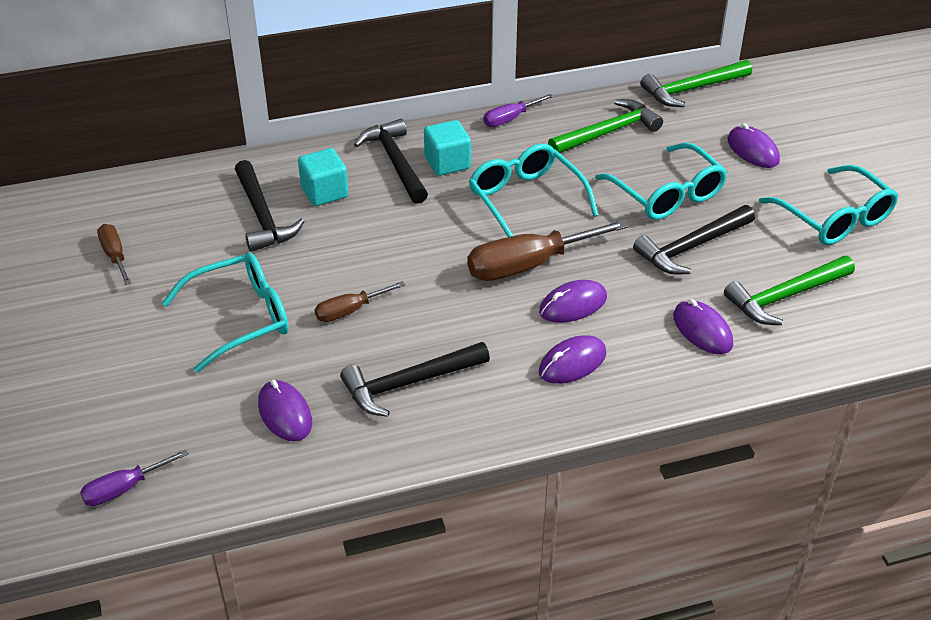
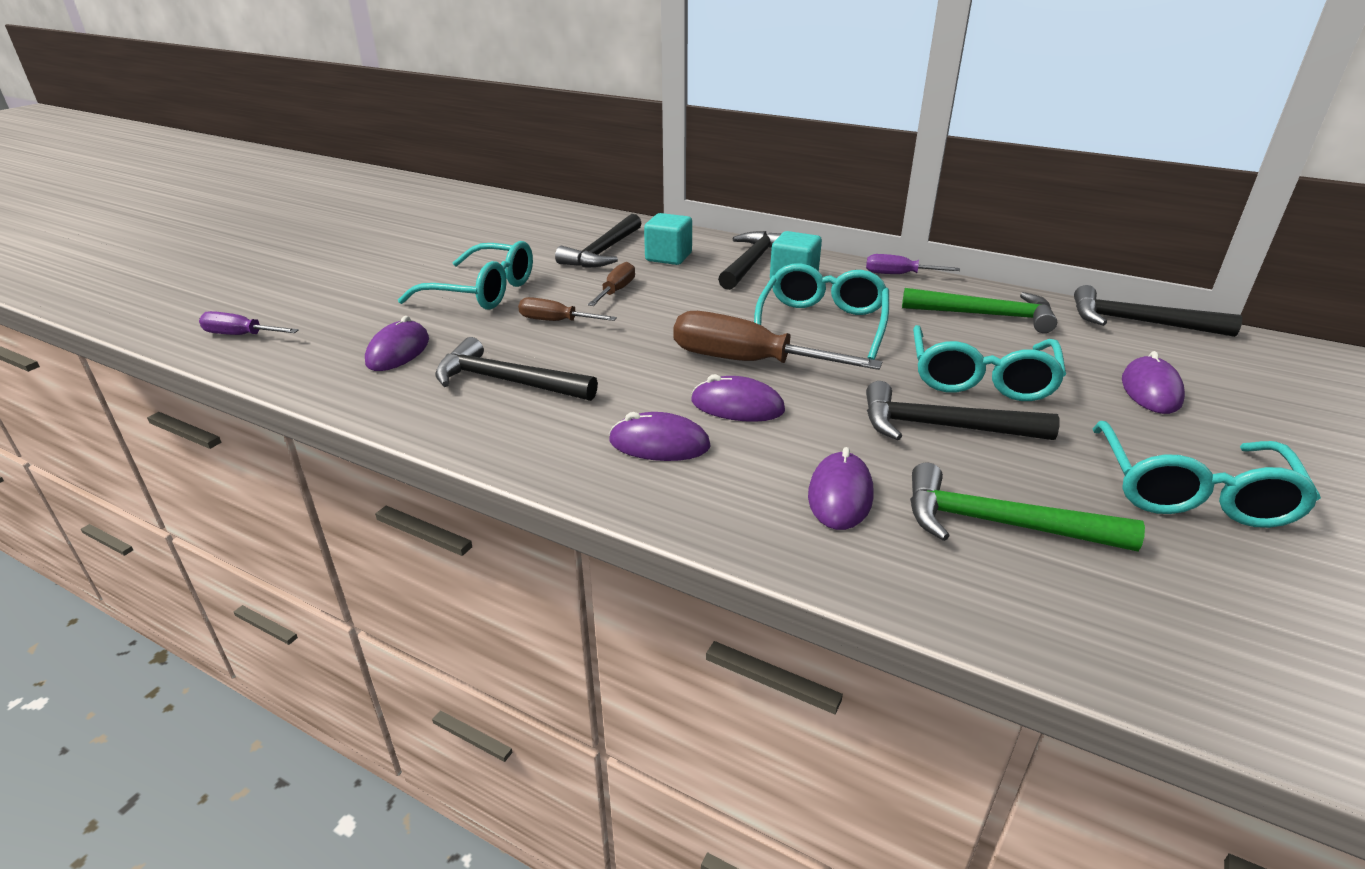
camera: 45 degrees right, 10 degrees down
(115, 255) = (482, 234): brown screwdriver -> brown screwdriver (616, 291)
(691, 89) = (1138, 322): green hammer -> black hammer

